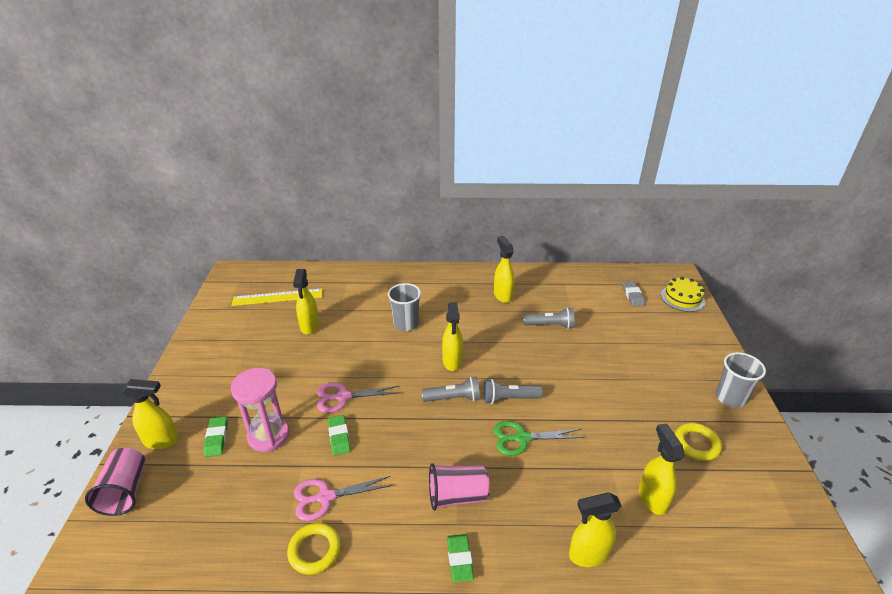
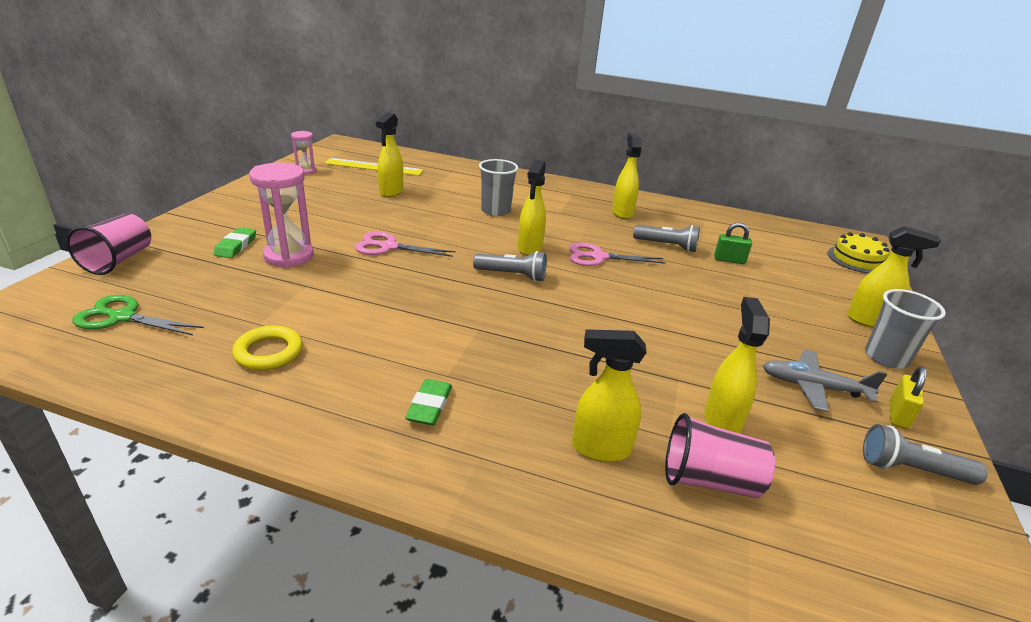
camera: 15 degrees right, 5 degrees down
(162, 441) = (182, 235): yellow spray bottle -> yellow spray bottle (869, 321)
(221, 321) = (306, 171): none -> pink hourglass
(325, 497) = (312, 315): pink scissors -> pink scissors (598, 257)
(339, 437) = (362, 274): green eraser -> none
(457, 496) = (463, 352): pink cup -> pink cup (709, 480)
(509, 398) = (579, 290): grey flashlight -> grey flashlight (911, 469)
(522, 438) = (575, 325): green scissors -> green scissors (122, 317)
(599, 327) = (729, 260): none -> green padlock
(632, 295) = (789, 244): grey eraser -> none
(696, 444) = (814, 387): yellow ring -> grey plane
(753, 451) = (898, 415): none -> yellow padlock

